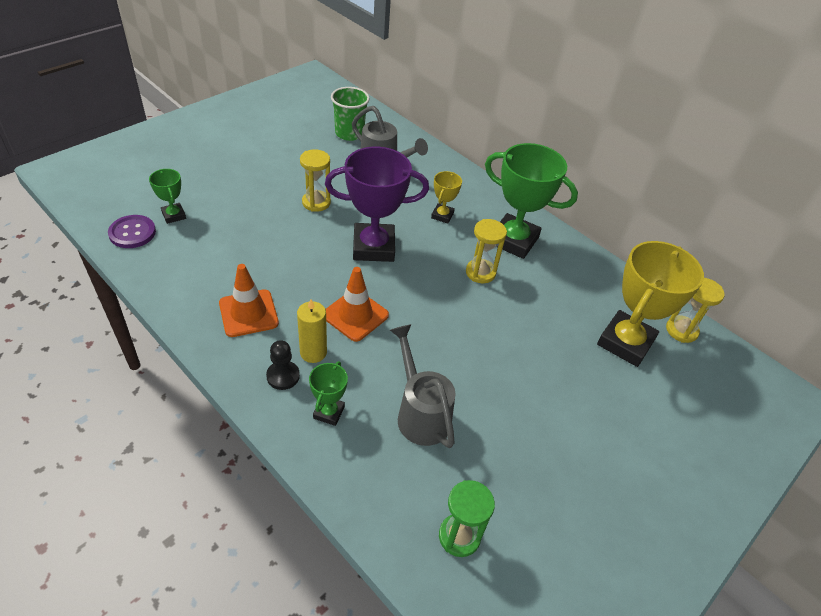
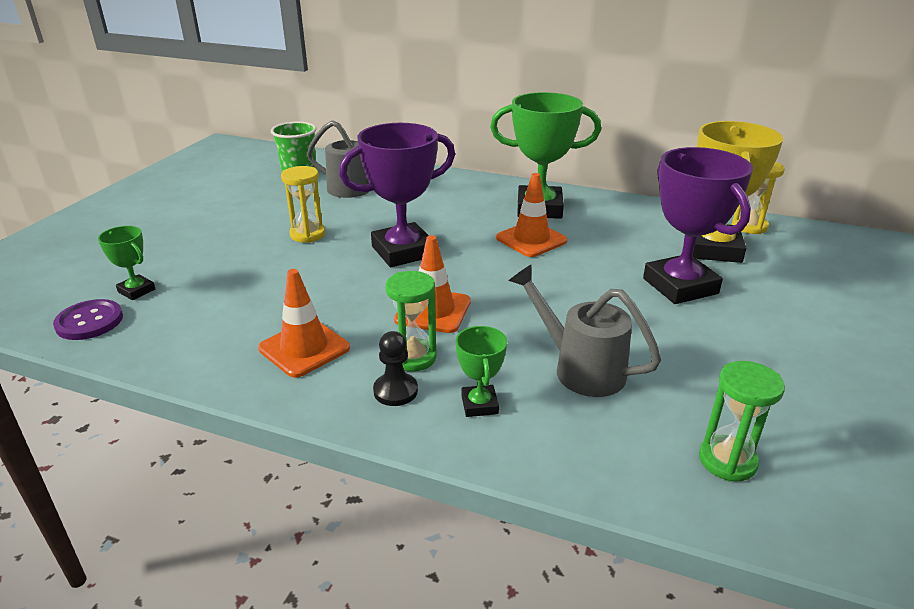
camera: 20 degrees left, 15 degrees down
(313, 352) = (413, 357): yellow candle -> green hourglass
(442, 215) = (452, 209): yellow trophy -> none
(480, 272) = (531, 239): yellow hourglass -> orange traffic cone
(562, 369) = (680, 286): none -> purple trophy

